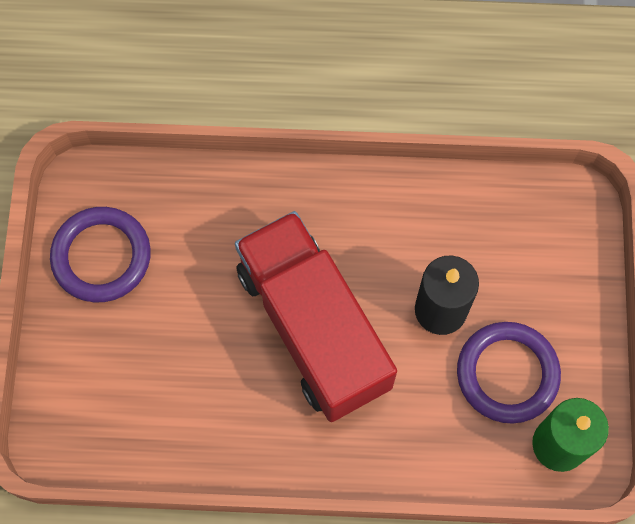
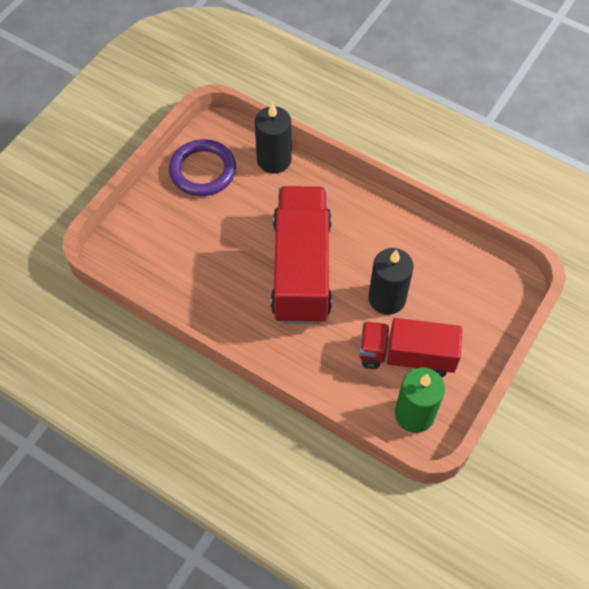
camera: 30 degrees right, 10 degrees down
(186, 191) = (274, 160): none -> black candle
(507, 374) = (406, 356): purple ring -> red truck

